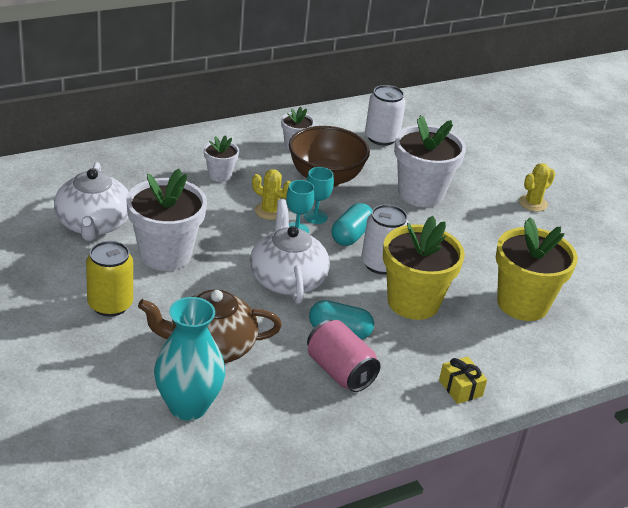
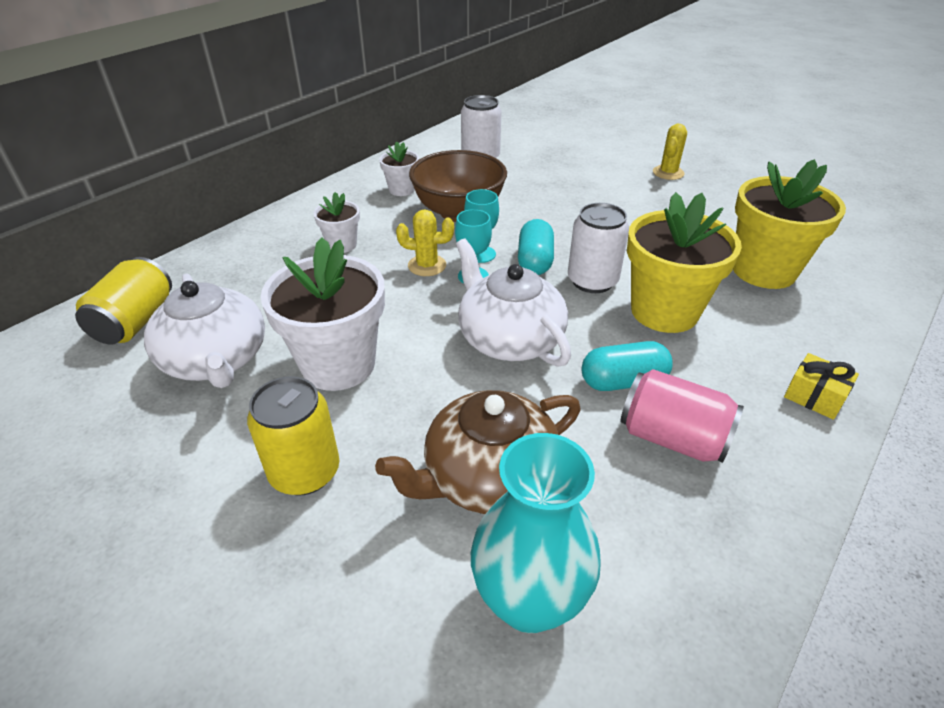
camera: 20 degrees left, 5 degrees up
(56, 183) = (135, 322): none -> yellow can
(421, 194) = (563, 197): white flower pot -> none

